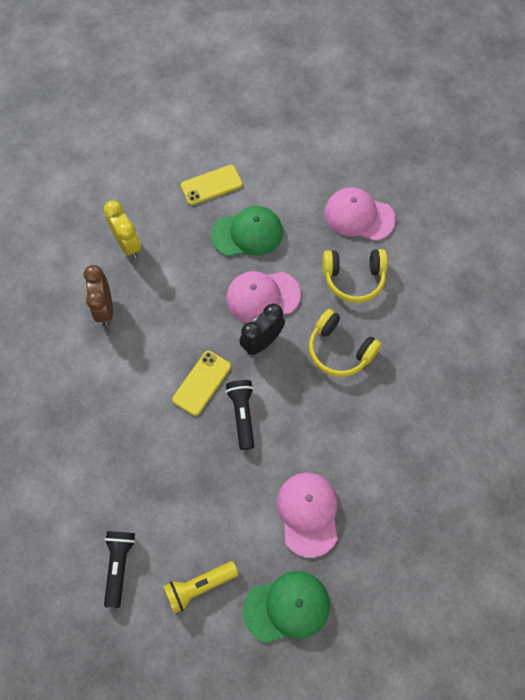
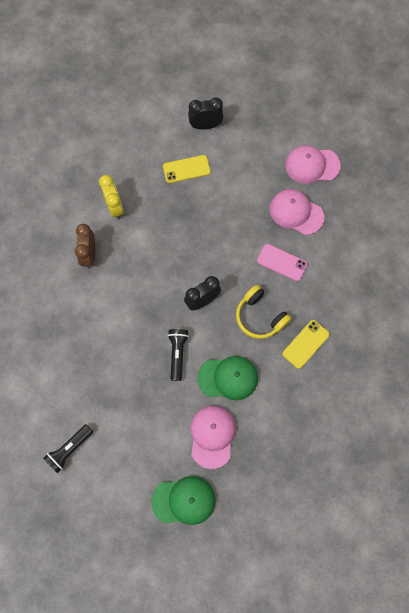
camera: 10 degrees right, 5 degrees up
(119, 565) = (69, 449): black flashlight -> black flashlight turned 150 degrees counterclockwise
(199, 586) = (124, 474): yellow flashlight -> none
(202, 383) = (152, 324): yellow phone -> yellow phone (305, 344)
(225, 131) = (205, 126): none -> black clock
(247, 233) = (207, 213): green cap -> green cap (228, 378)
(262, 296) = (209, 265): pink cap -> pink cap (312, 165)
(354, 278) = (282, 262): yellow headphones -> pink phone

